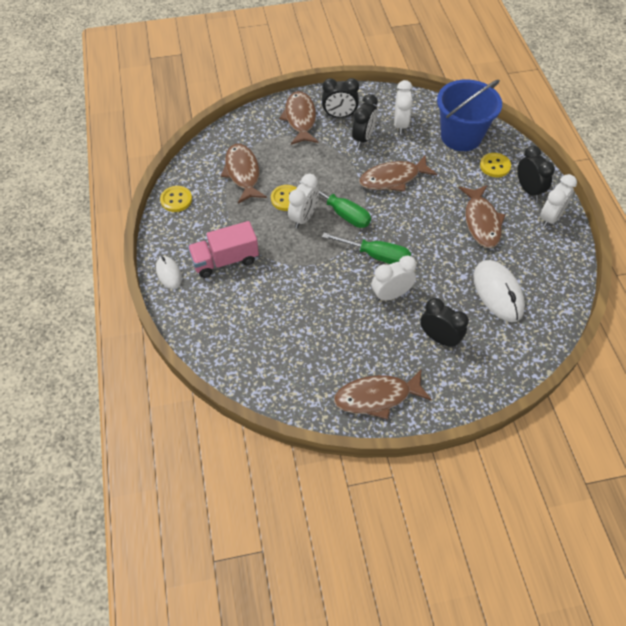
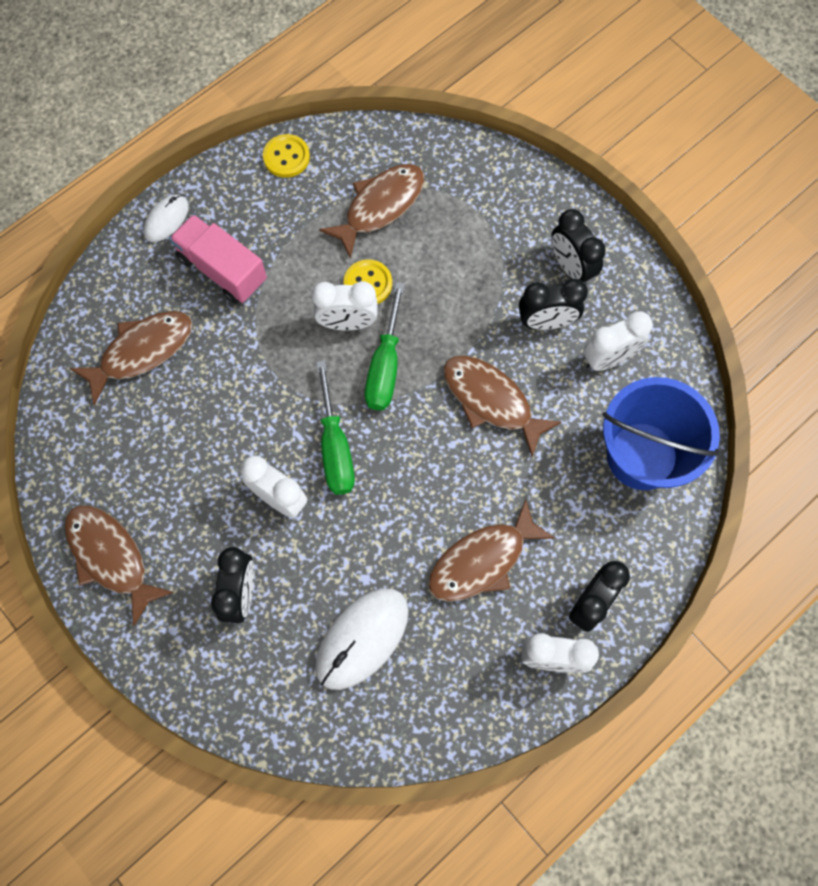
camera: 60 degrees right, 15 degrees up
(300, 119) = (529, 220): brown fish -> brown fish (142, 352)
(495, 166) = (610, 532): yellow button -> none

